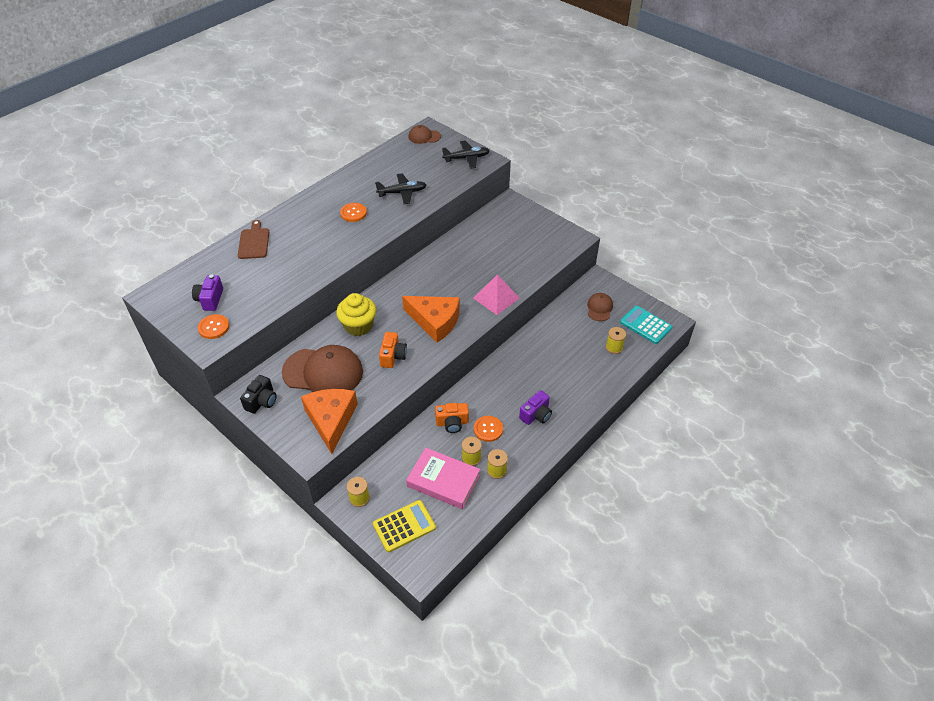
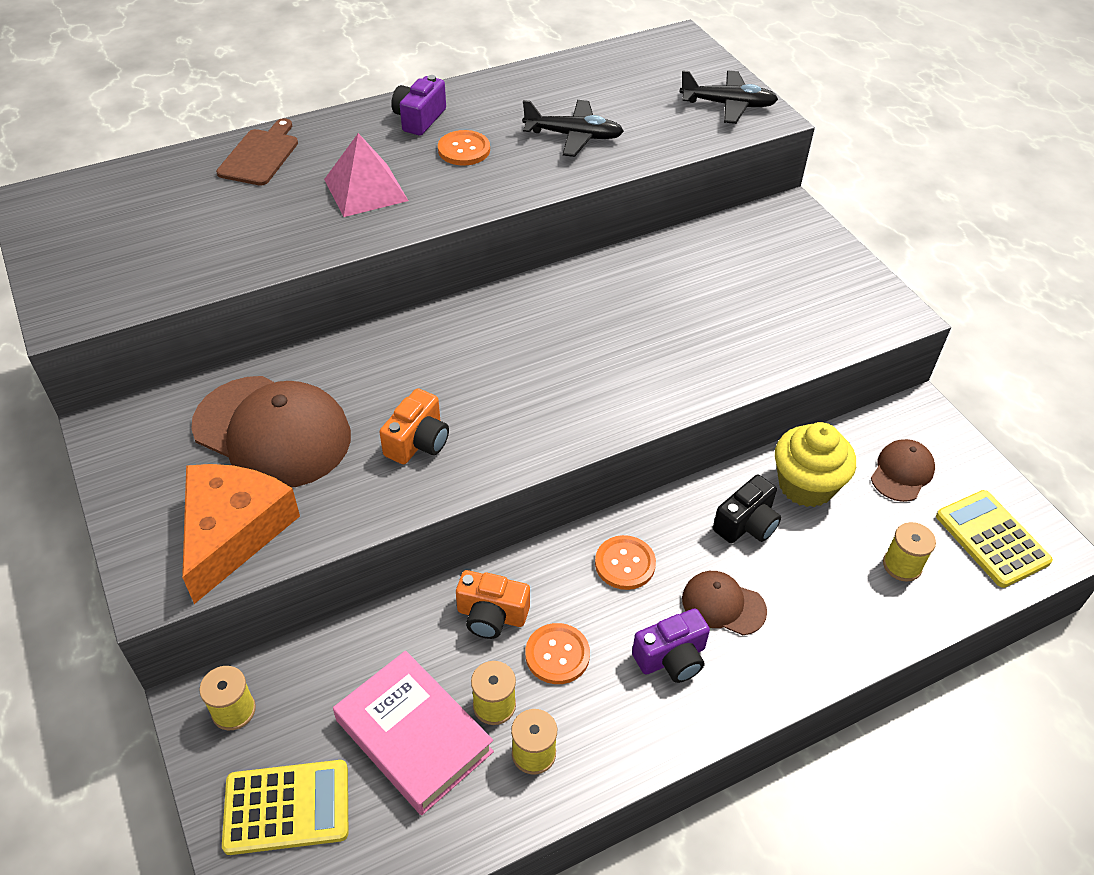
camera: 20 degrees right, 0 degrees up
(210, 299) = (123, 233): purple camera -> purple camera (419, 119)
(213, 327) = (96, 284): orange button -> orange button (625, 564)
(261, 401) = (132, 452): black camera -> black camera (746, 524)
(358, 326) = (385, 363): yellow cupcake -> yellow cupcake (806, 485)
(424, 136) = (665, 51): brown cap -> brown cap (723, 605)
(435, 321) = (534, 397): orange cheese -> none
(496, 298) = (679, 386): pink pyramid -> pink pyramid (366, 189)
(645, 325) = (992, 539): turquoise calculator -> yellow calculator

